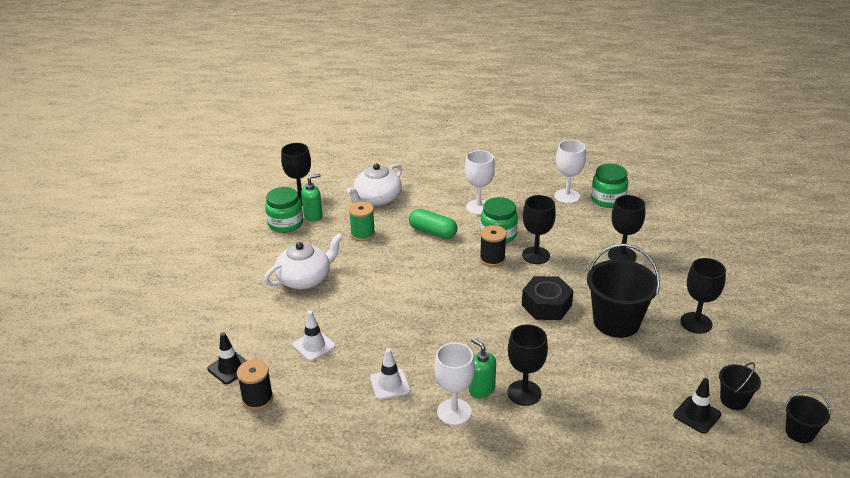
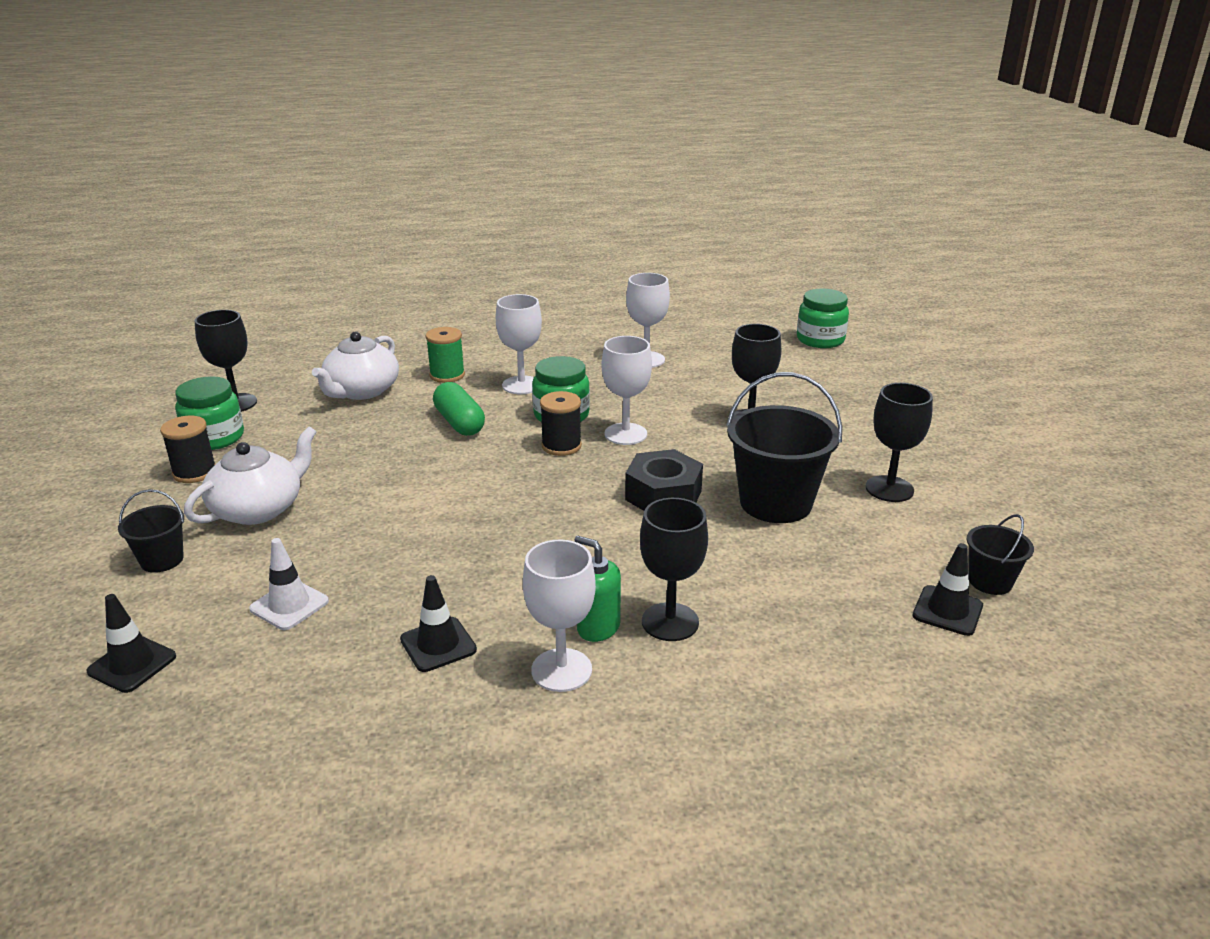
camera: 15 degrees left, 5 degrees down
(257, 399) = (192, 707): black spool -> black spool (194, 472)
(313, 216) = (260, 423): green soap dispenser -> none
(363, 234) = (347, 437): green spool -> green spool (447, 375)
(390, 384) = (438, 645): white traffic cone -> black traffic cone
(433, 232) = (459, 423): green capsule -> green capsule turned 45 degrees clockwise
(536, 255) = (625, 434): black goblet -> white goblet
(608, 199) = (704, 358): green jar -> green jar (820, 340)
(799, 432) = (1104, 611): black bucket -> black bucket (162, 560)

